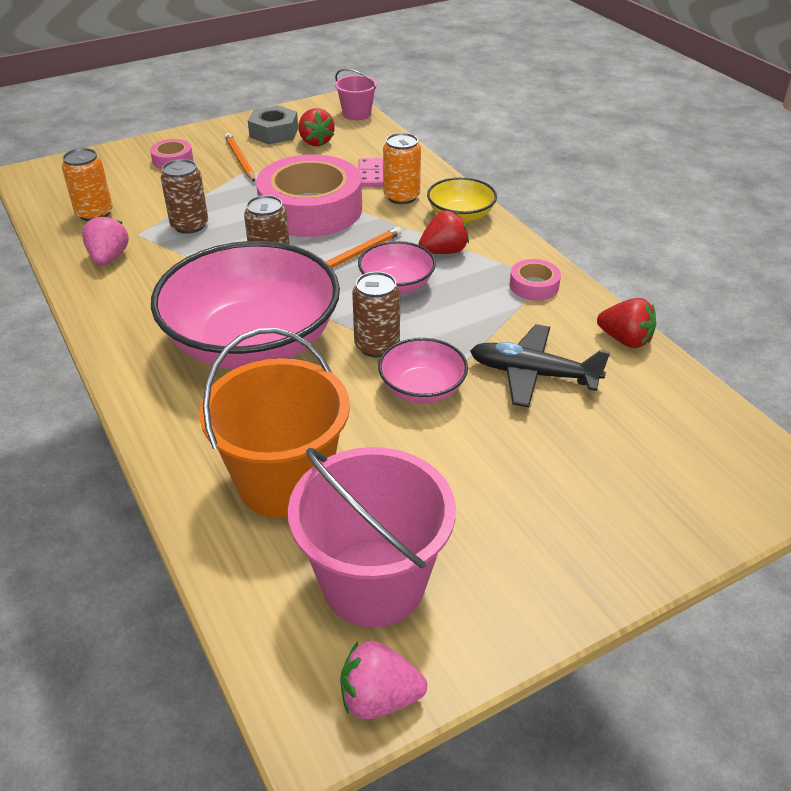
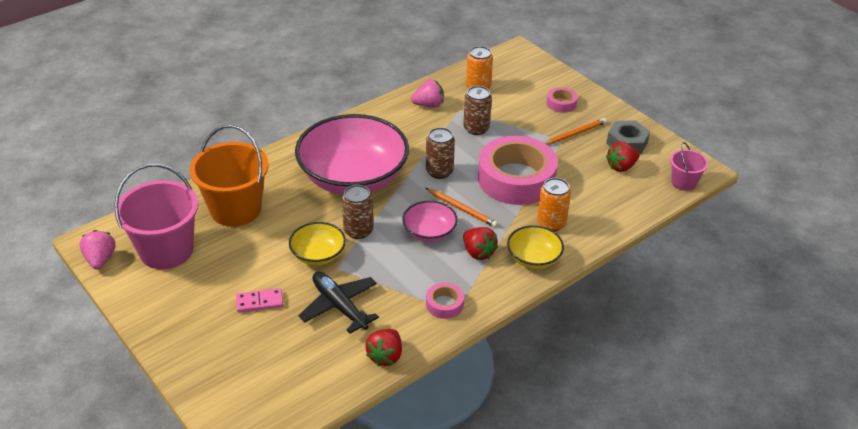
camera: 80 degrees right, 0 degrees up
(371, 175) = (579, 203): pink domino -> pink domino (259, 302)
(422, 389) = (318, 255): pink bowl -> yellow bowl
(532, 374) = (339, 306): black plane -> black plane turned 45 degrees counterclockwise

